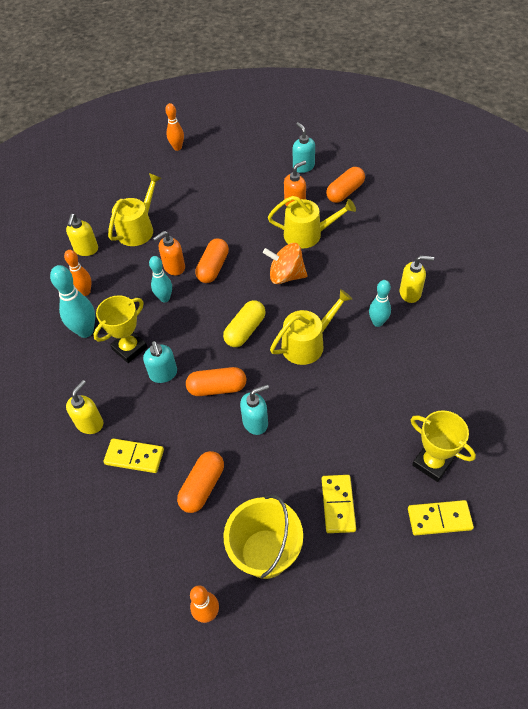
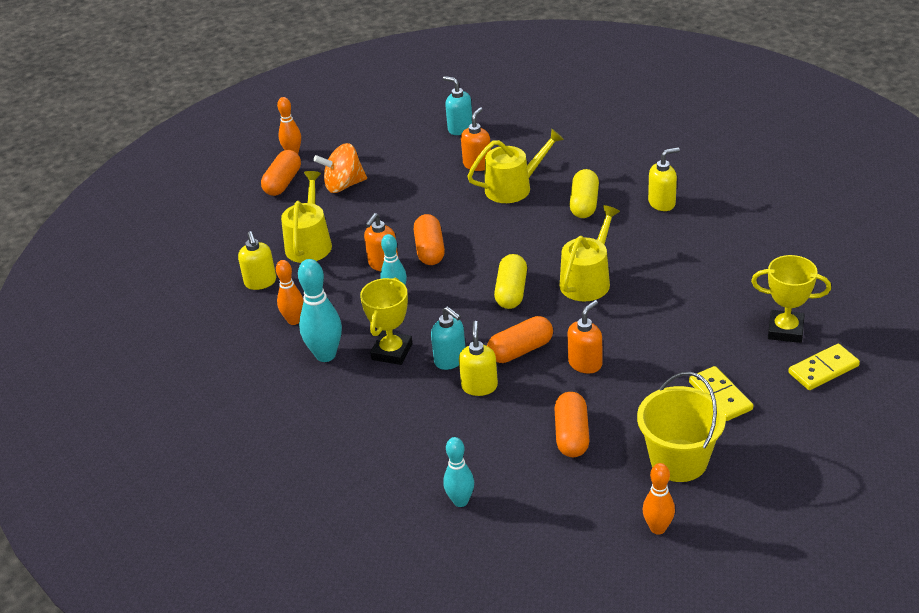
camera: 25 degrees left, 15 degrees down
(90, 423) = (402, 431): yellow soap dispenser -> yellow soap dispenser (479, 386)
(134, 457) = (477, 439): yellow domino -> none
(255, 422) = (585, 363): turquoise soap dispenser -> orange soap dispenser
(286, 276) = (518, 231): orange spinning top -> orange spinning top (343, 185)
(345, 192) = (525, 138): orange capsule -> orange capsule (283, 182)
(350, 270) = (584, 204): none -> yellow capsule
(377, 322) = (647, 238): turquoise bowling pin -> turquoise bowling pin (460, 501)

